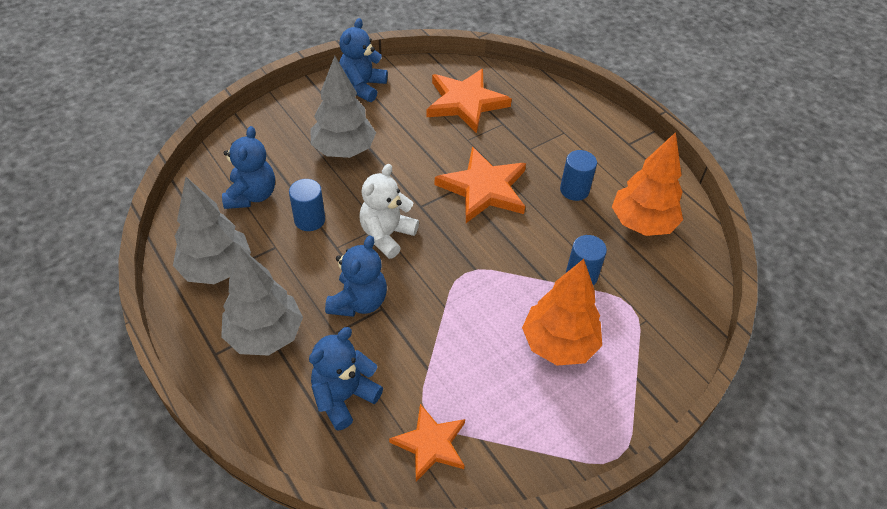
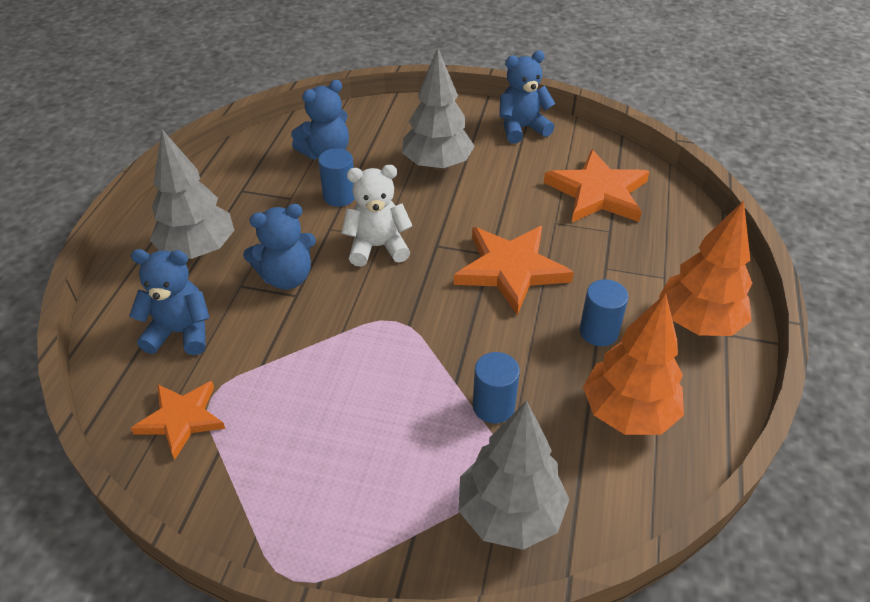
camera: 50 degrees right, 5 degrees down
(216, 268) = (234, 185): grey tree -> grey tree (509, 514)
(558, 344) = (386, 441): orange tree -> orange tree (698, 322)

